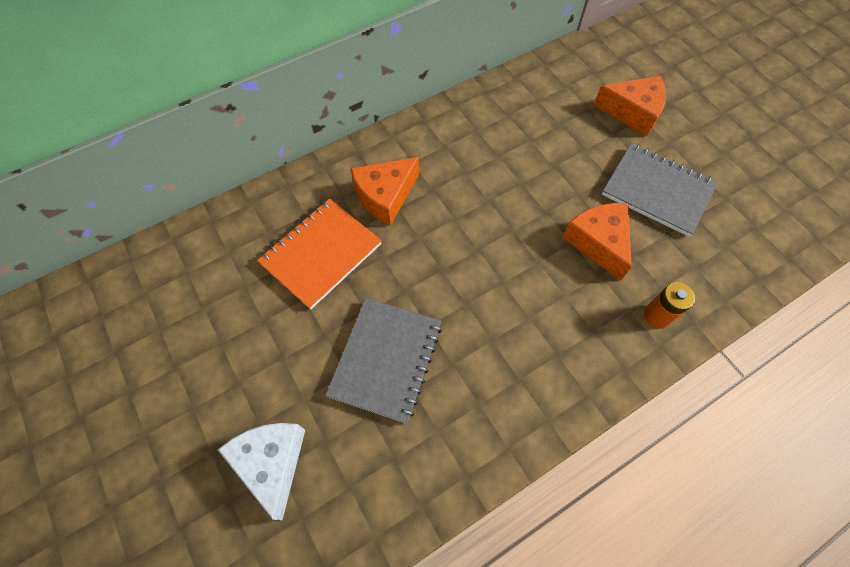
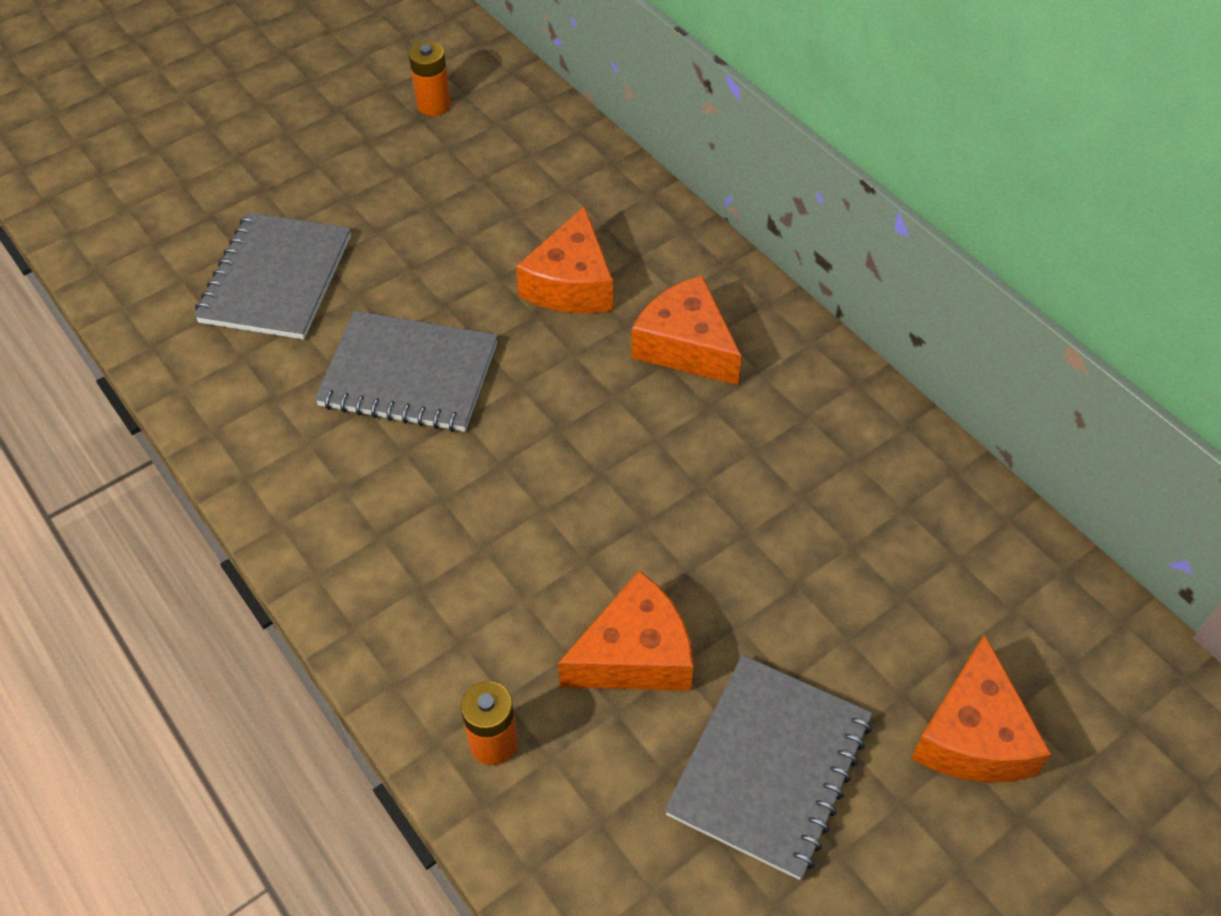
camera: 85 degrees right, 10 degrees down
(105, 338) = (434, 105): none -> orange battery
(271, 463) = (276, 279): white cheese -> grey notebook
(321, 254) = (571, 284): orange notebook -> orange cheese

